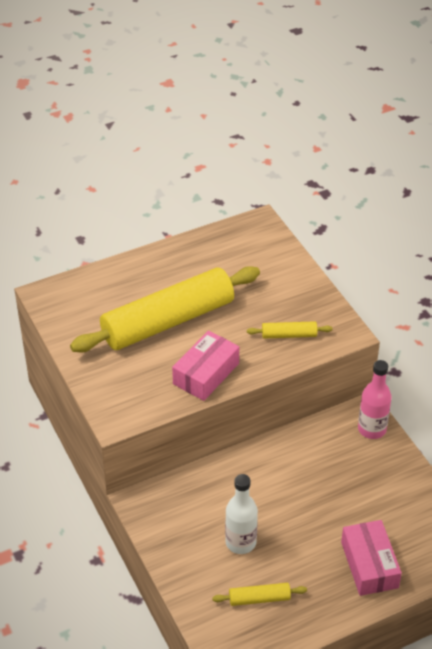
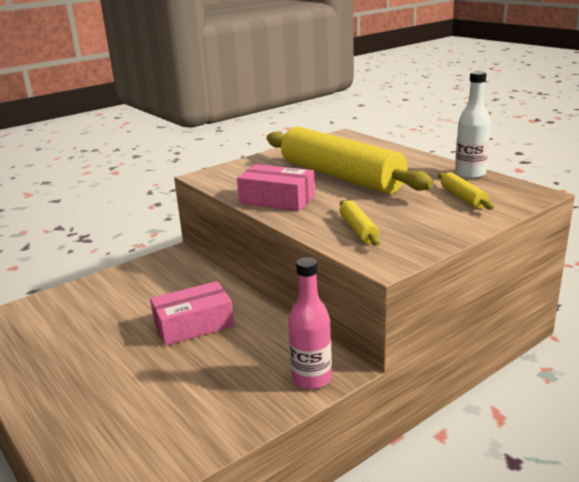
camera: 80 degrees right, 20 degrees down
(240, 542) = (126, 310): white bottle -> white bottle (470, 174)
(259, 598) = (53, 331): yellow rolling pin -> yellow rolling pin (463, 198)
(369, 565) = (87, 402): pink box -> pink box (193, 325)

